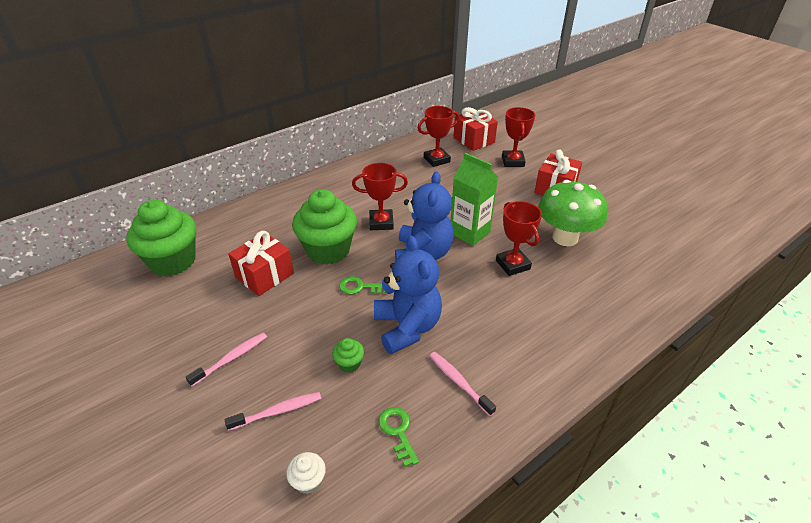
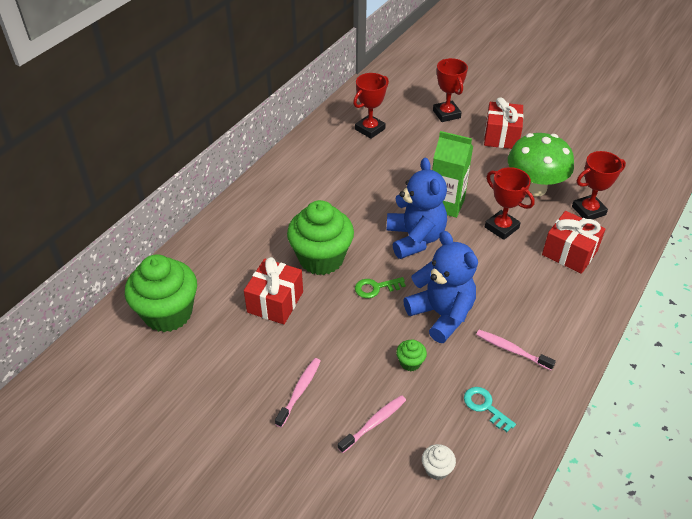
camera: 20 degrees left, 5 degrees up
(381, 222) = (355, 215): red trophy -> red trophy (588, 210)
(398, 431) = (485, 406): green key -> turquoise key
(474, 140) = (394, 96): red gift -> red gift (569, 253)

